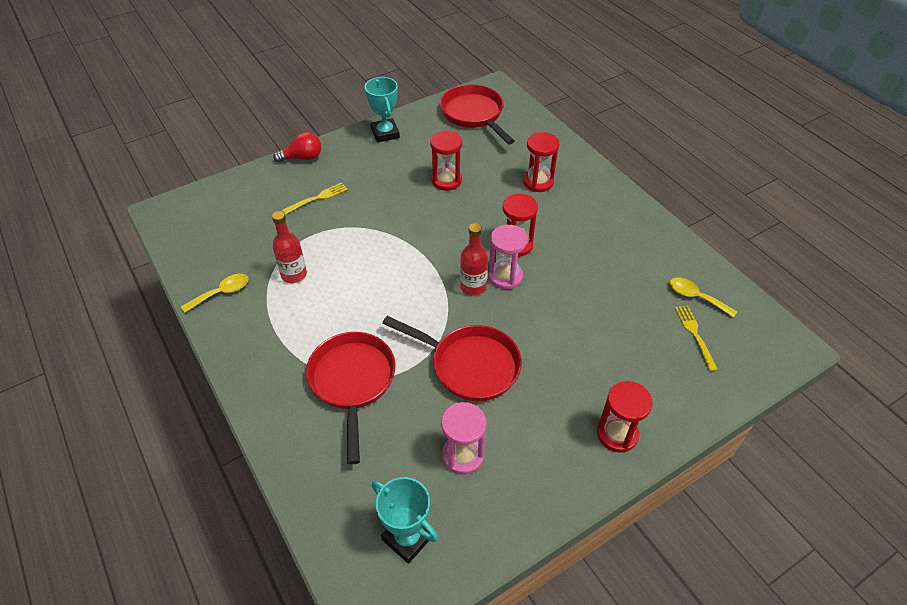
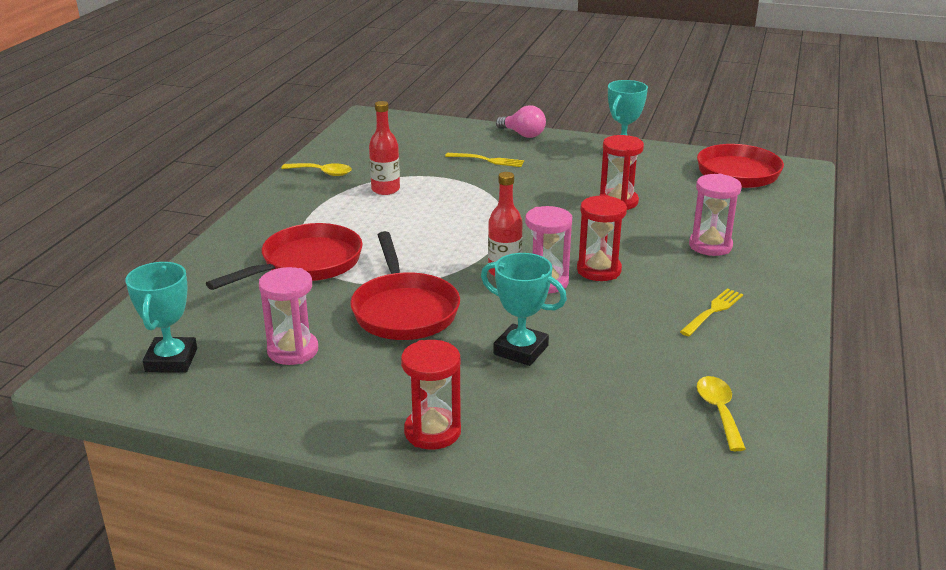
camera: 50 degrees right, 20 degrees down
(303, 158) = (523, 134): red light bulb -> pink light bulb
(538, 182) = (710, 246): red hourglass -> pink hourglass
(568, 338) = (521, 350): none -> turquoise trophy
(695, 335) = (656, 432): yellow fork -> yellow fork (712, 311)

